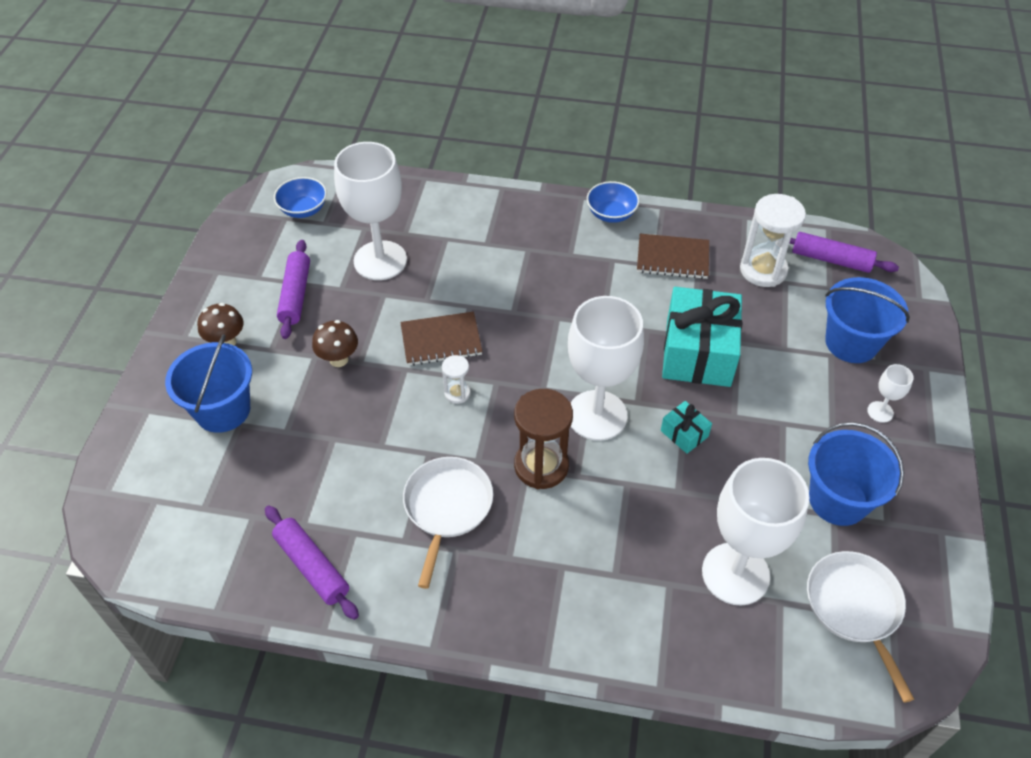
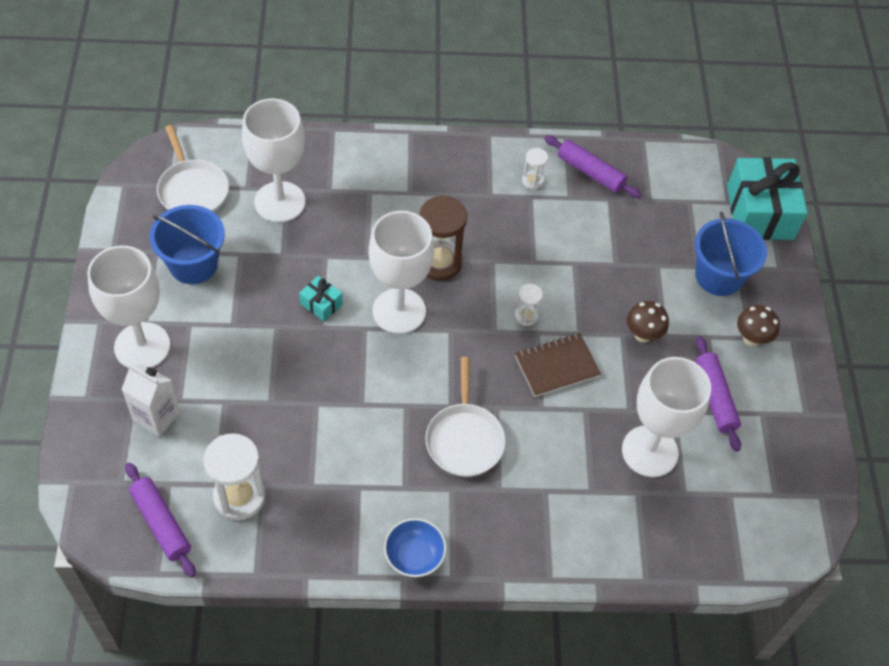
camera: 165 degrees right, 5 degrees up
(303, 209) = (762, 510): blue bowl -> none
(394, 563) = (532, 181): none -> white hourglass
(447, 507) = (506, 223): white pan -> white pan (464, 439)
(672, 258) = (339, 499): brown notebook -> none
(698, 352) = (310, 386): turquoise gift -> turquoise gift (760, 212)
(831, 259) = (161, 523): purple rolling pin -> purple rolling pin turned 45 degrees clockwise
(851, 343) = (156, 416): blue bucket -> white carton
(880, 412) = (142, 346): white goblet -> white goblet, size x2.36

